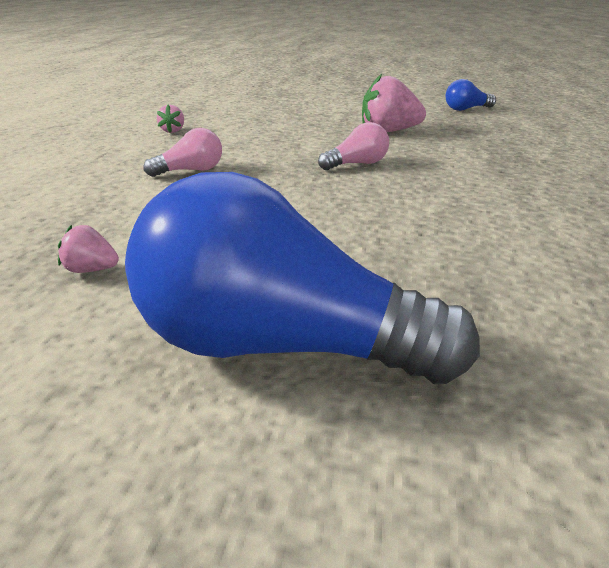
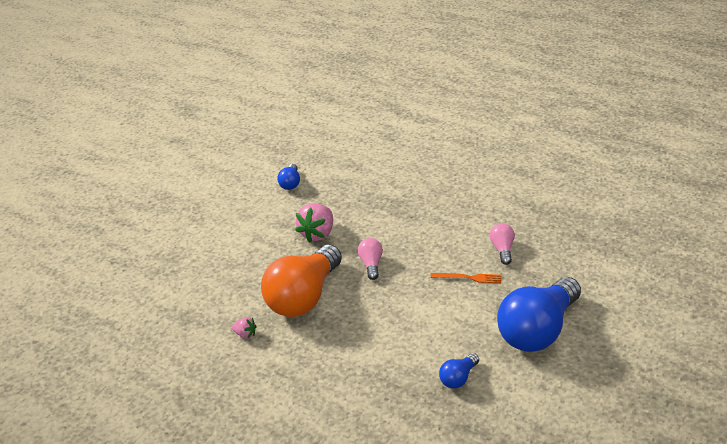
camera: 65 degrees left, 5 degrees up
(91, 270) = (459, 378): pink strawberry -> blue light bulb
(190, 171) = (342, 334): pink light bulb -> pink light bulb (502, 250)
(256, 143) = (304, 297): none -> orange light bulb
(397, 235) = (469, 278): none -> orange fork

